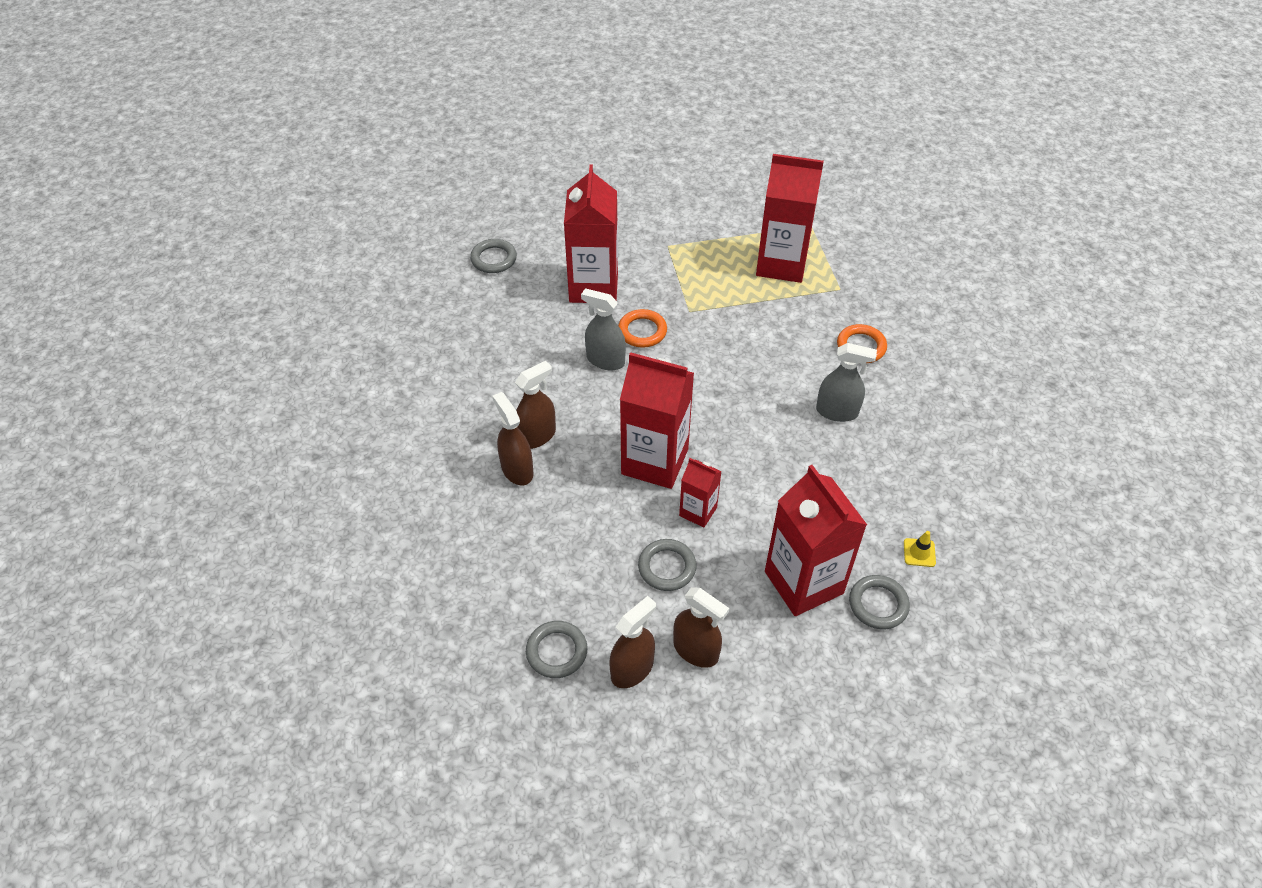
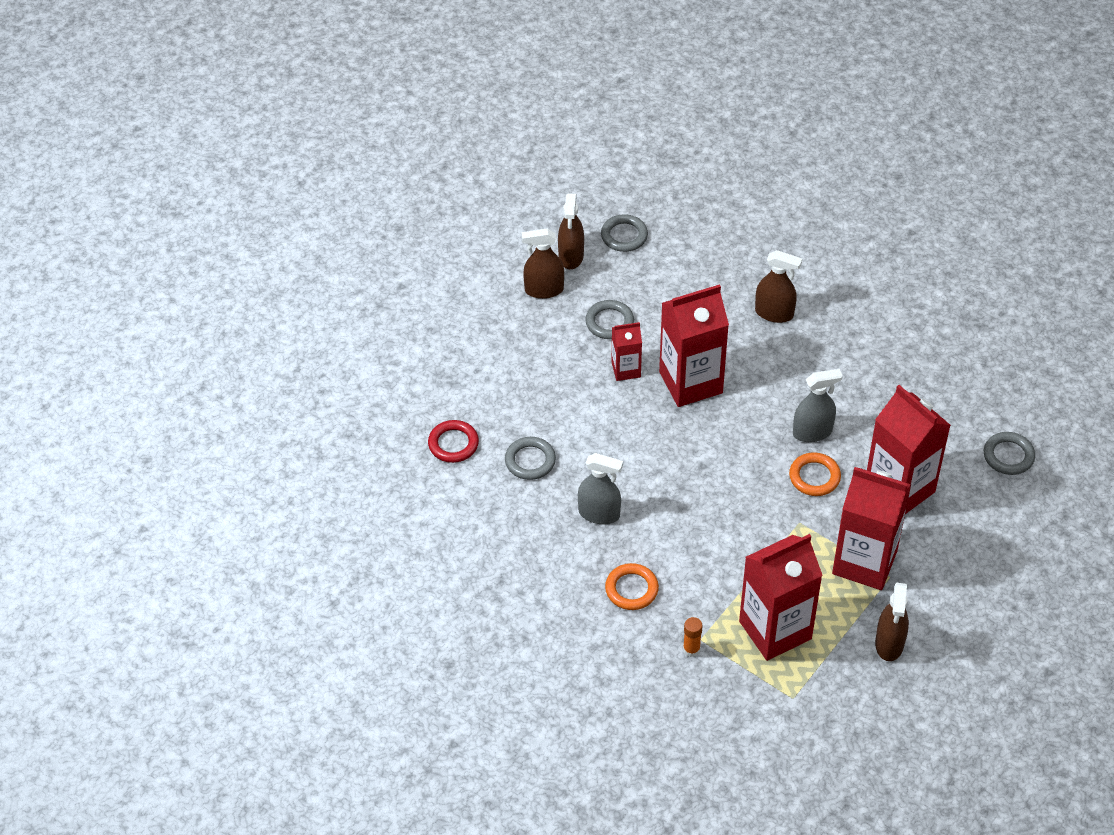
camera: 140 degrees right, 0 degrees up
(536, 436) = (790, 343): brown spray bottle -> brown spray bottle (889, 643)
(803, 582) = (514, 372): red carton -> red carton (864, 562)
(837, 411) = (599, 513): grey spray bottle -> grey spray bottle turned 135 degrees counterclockwise
(853, 287) = (691, 649): none -> orange glue stick
(878, 604) = (455, 391): grey ring -> grey ring (530, 461)
(919, 552) = (453, 444): yellow traffic cone -> red ring

